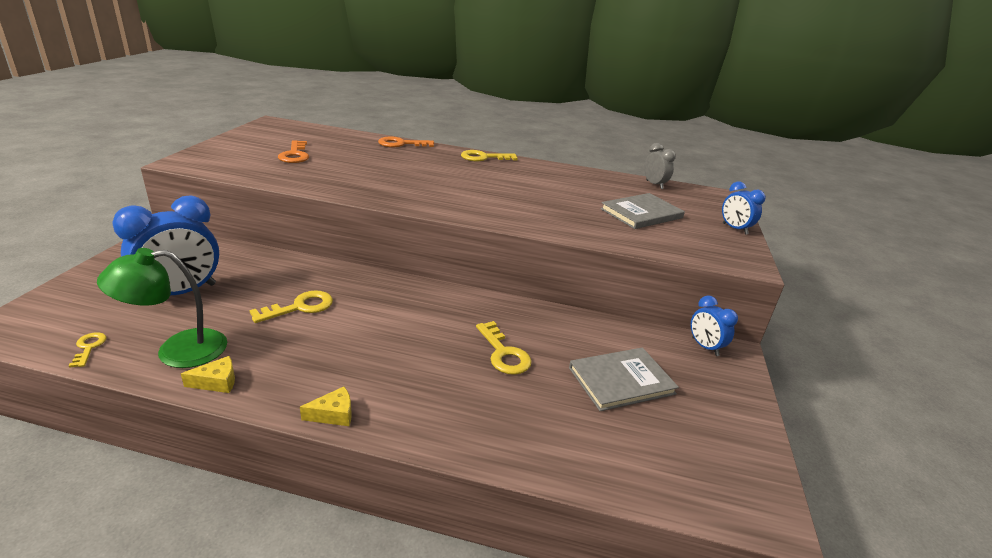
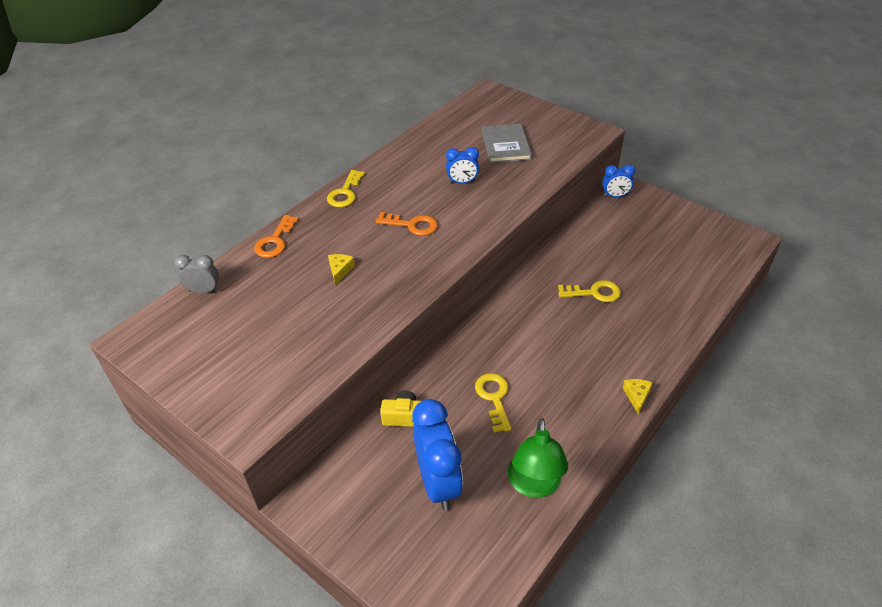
camera: 60 degrees left, 15 degrees up
(89, 347) = (510, 550): yellow key -> none
(217, 382) = (584, 460): yellow cheese -> yellow cheese (340, 270)
(263, 264) = (405, 416): none -> yellow camera
(295, 155) = (269, 331): orange key -> orange key (412, 225)
(621, 380) = (638, 248): grey book -> none
(654, 184) = (454, 116): grey clock -> grey clock (204, 291)
(734, 229) = (546, 113): blue clock -> blue clock (462, 182)

